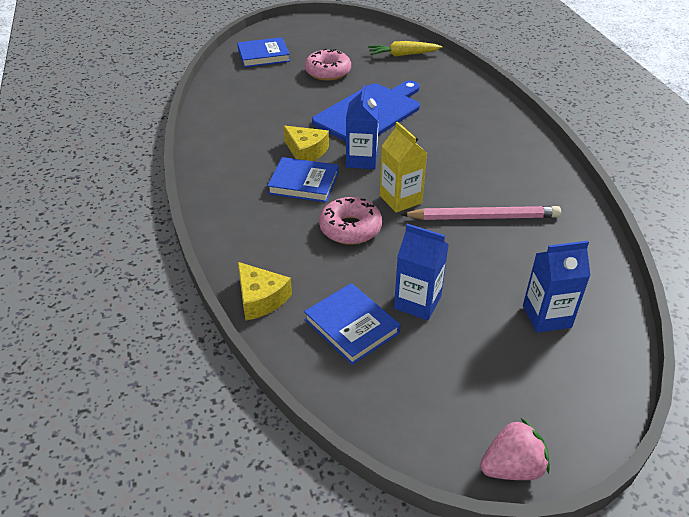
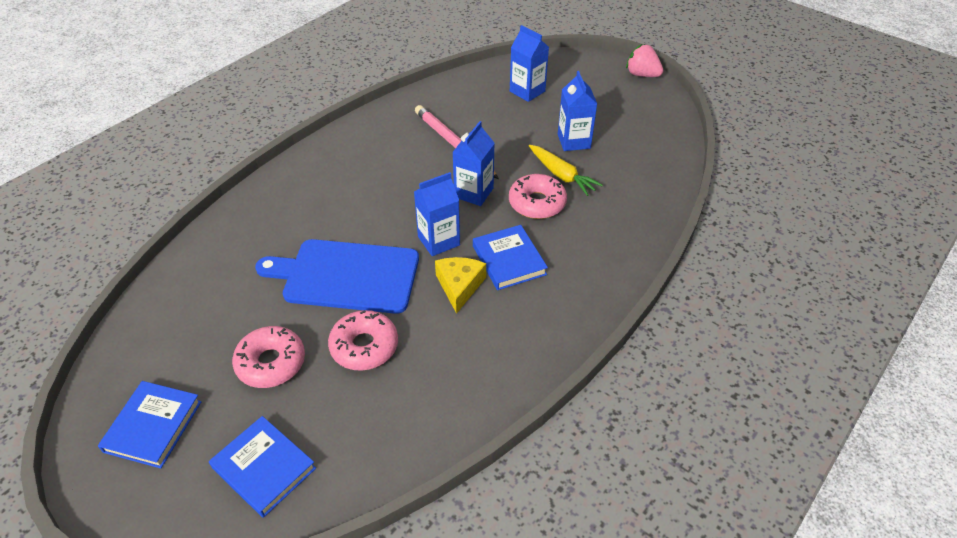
camera: 125 degrees left, 5 degrees up
(260, 298) = (654, 210): yellow cheese -> none
(301, 101) = (364, 346): none -> pink donut
(351, 326) = (625, 159): blue book -> blue book (153, 426)
(400, 199) = (473, 193): yellow carton -> blue carton
(403, 55) = (176, 313): yellow carrot -> yellow carrot (561, 175)

